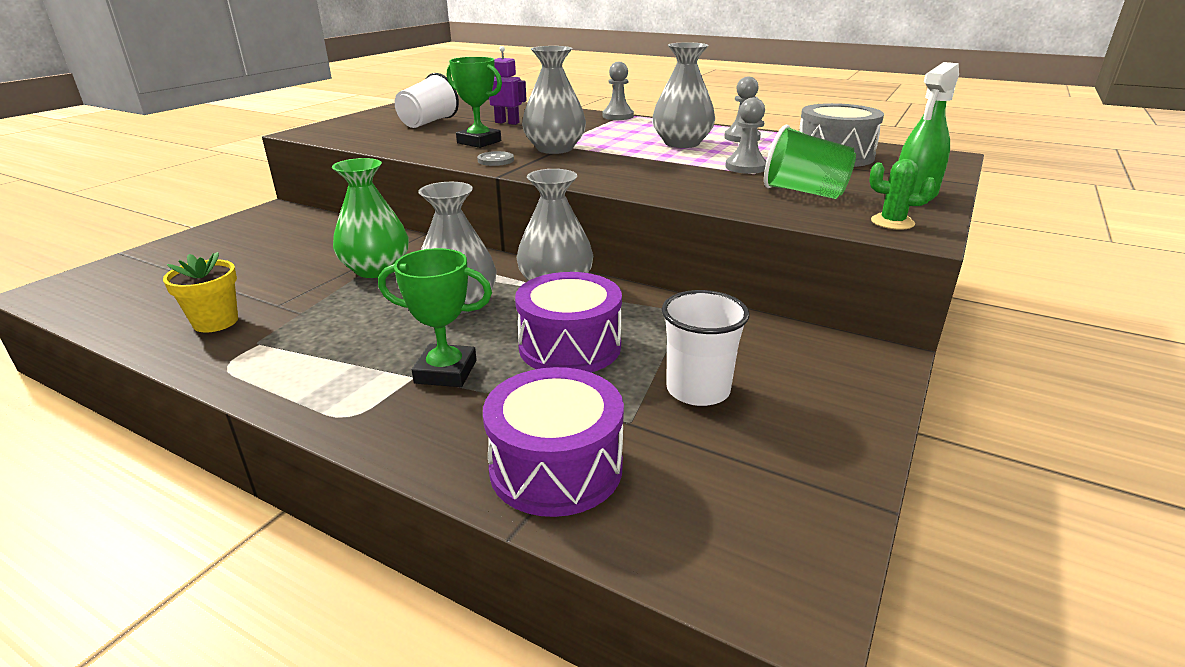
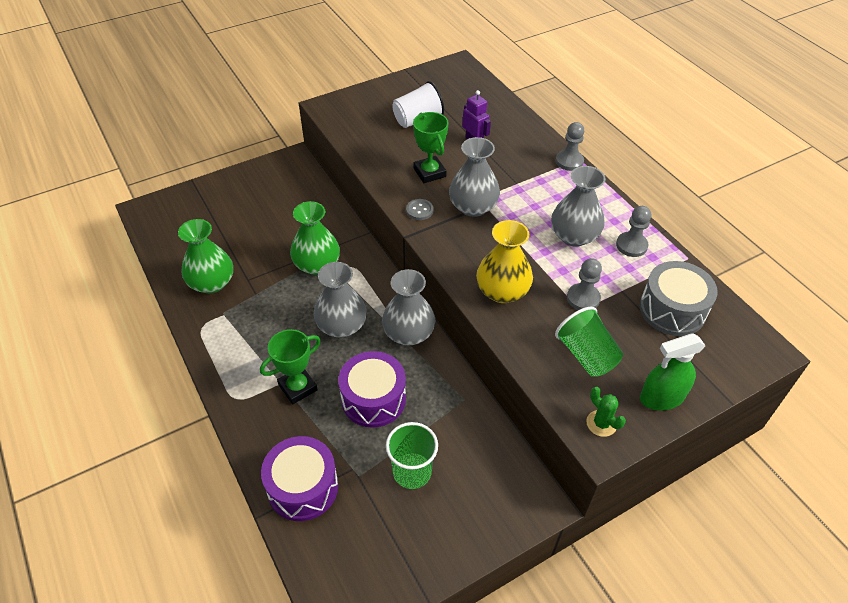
camera: 30 degrees right, 20 degrees up
(215, 322) = (212, 283): yellow flower pot -> green vase
(446, 372) = (297, 387): green trophy -> green trophy turned 75 degrees counterclockwise
(658, 180) = (502, 291): none -> yellow vase
(698, 390) = (412, 472): white cup -> green cup

